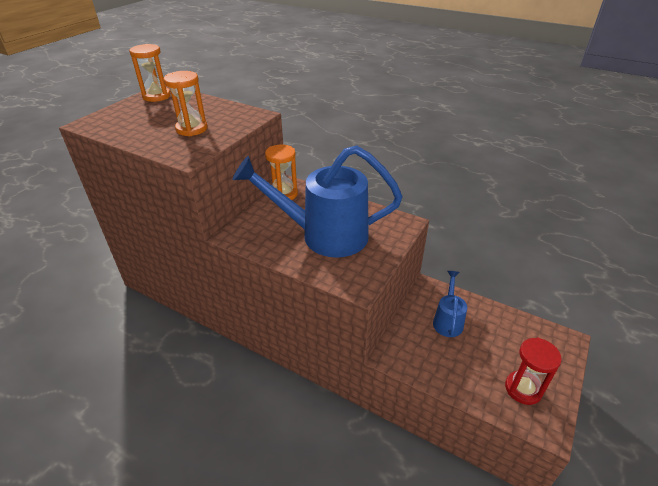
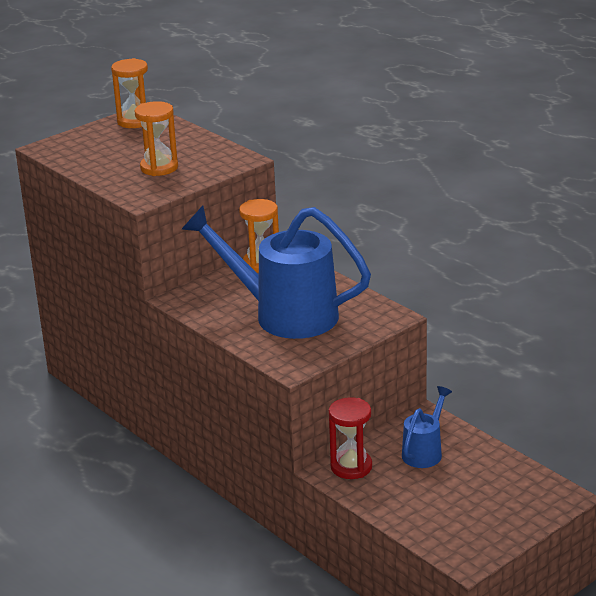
camera: 20 degrees right, 10 degrees down
(523, 389) = (466, 526): red hourglass -> red hourglass (351, 467)

